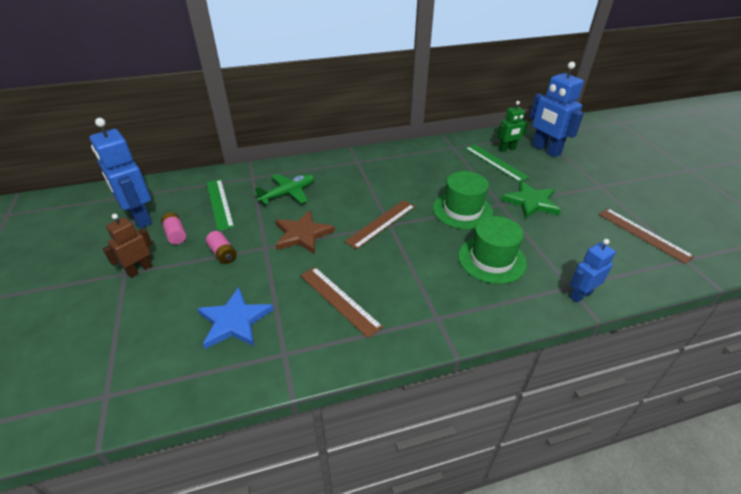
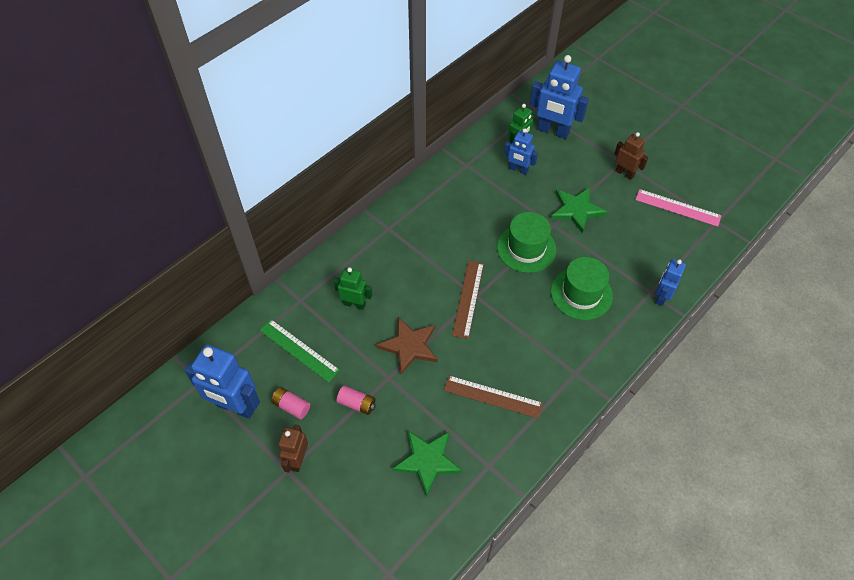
camera: 30 degrees left, 15 degrees up
(234, 321) = (427, 461): blue star -> green star
(288, 193) = (355, 304): green plane -> green robot
(495, 162) = (518, 170): green ruler -> blue robot
(598, 194) = (624, 173): none -> brown robot
(643, 234) = (677, 208): brown ruler -> pink ruler

